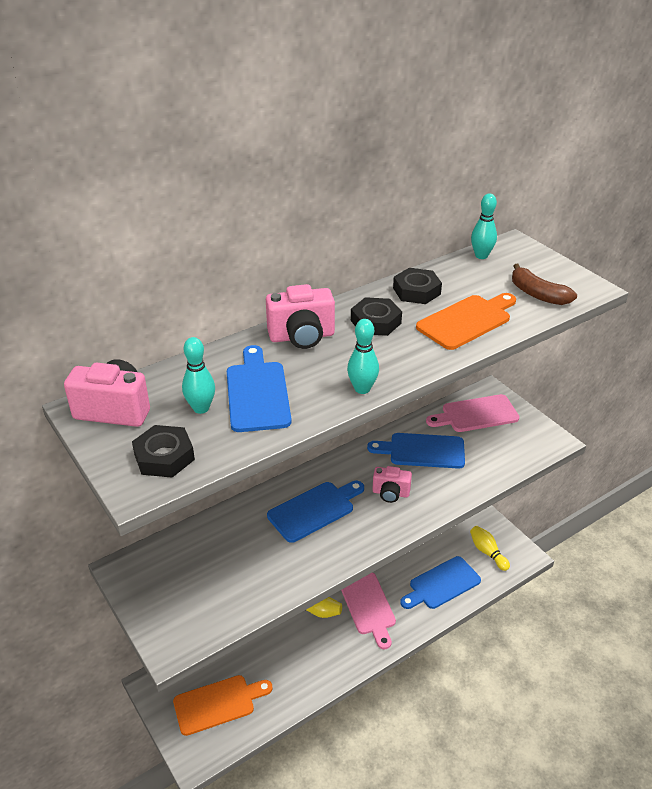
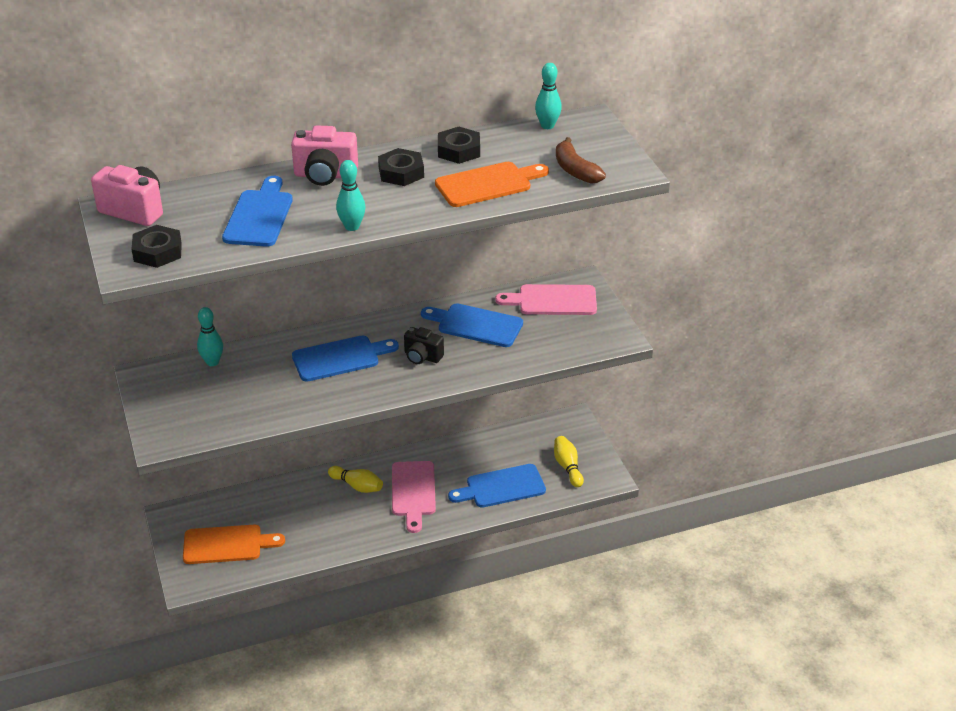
camera: 15 degrees right, 0 degrees up
(201, 408) = (206, 220): turquoise bowling pin -> turquoise bowling pin (212, 362)
(390, 493) = (422, 357): pink camera -> black camera

